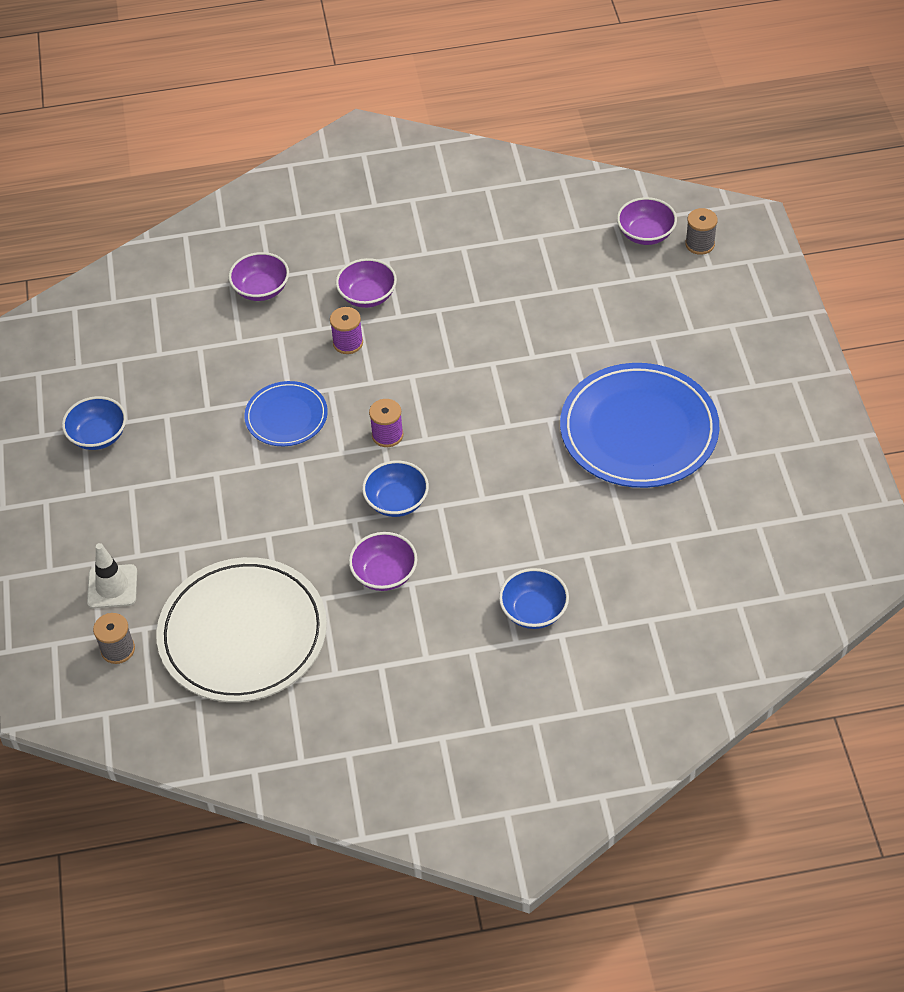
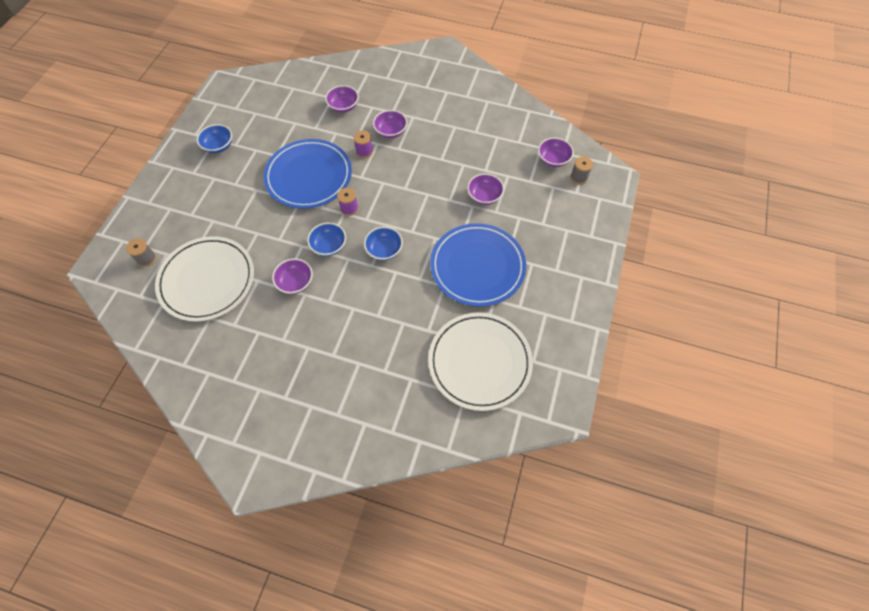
camera: 25 degrees right, 10 degrees up
(112, 587) = (168, 225): white traffic cone -> none
(286, 417) = (309, 176): blue plate -> blue plate, size x1.87
(534, 611) = (354, 342): blue bowl -> blue bowl (384, 250)
(580, 329) = (484, 196): none -> purple bowl
(729, 553) = (480, 362): none -> white plate

